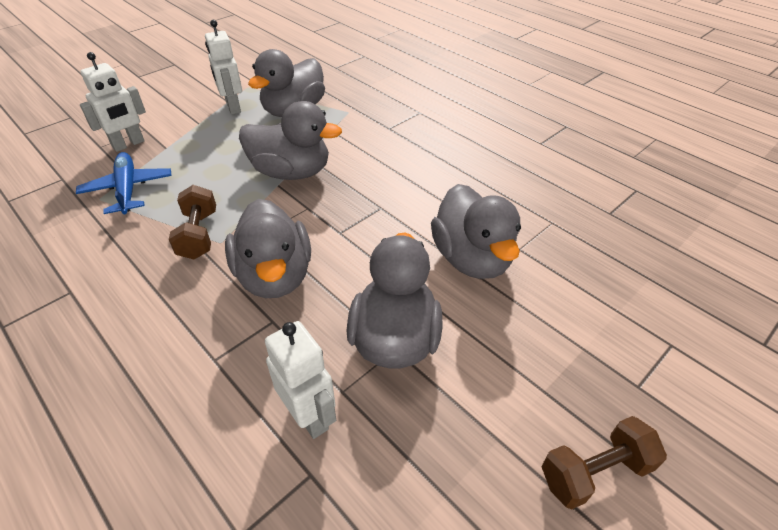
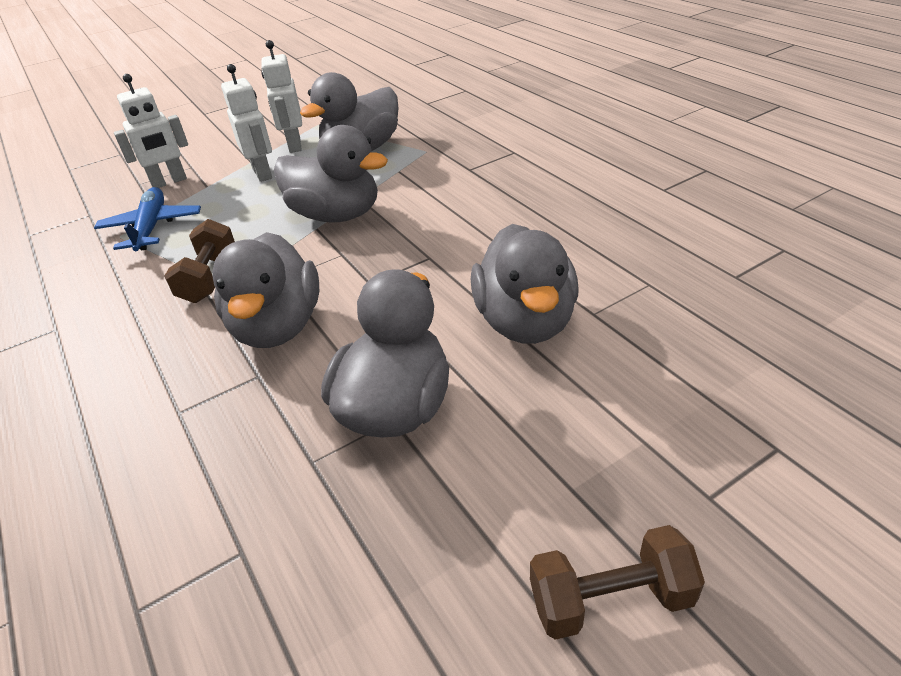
camera: 15 degrees right, 5 degrees down
(309, 416) = (263, 485): white robot -> white robot (263, 173)

